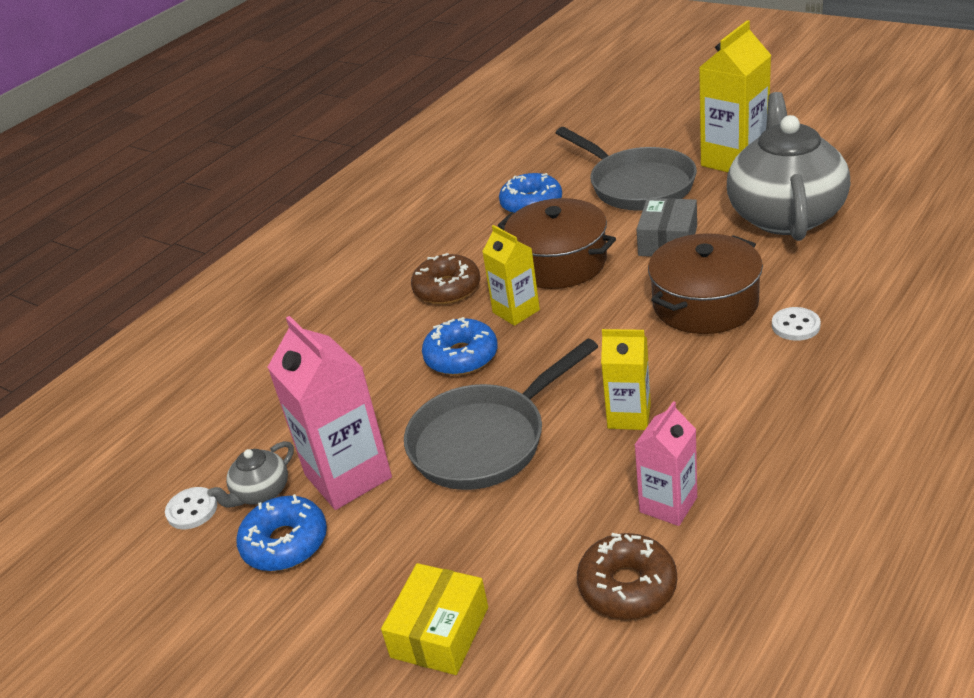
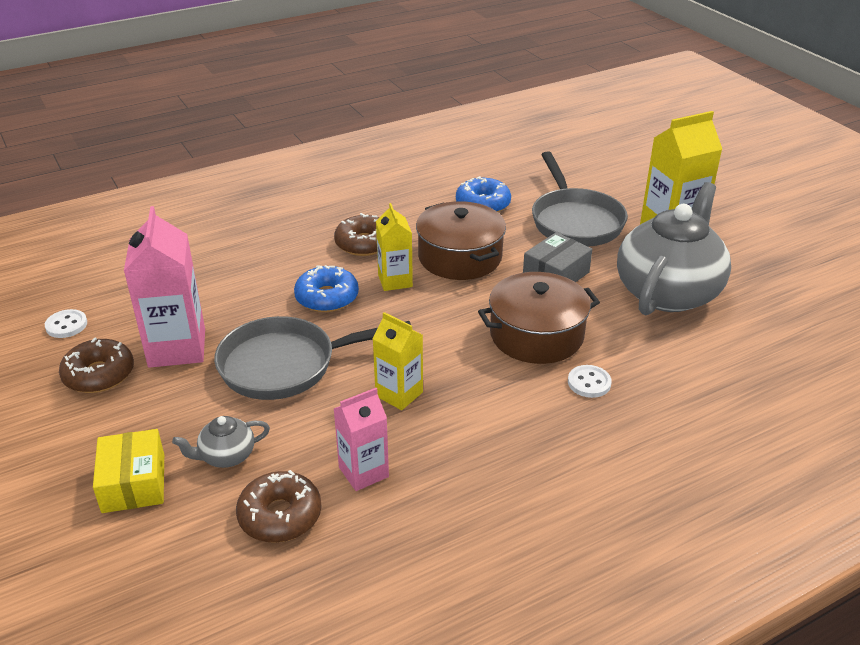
camera: 20 degrees right, 0 degrees up
(261, 493) = (116, 333): grey teapot -> grey teapot (226, 456)
(285, 543) = (99, 374): blue donut -> brown donut
(439, 632) = (133, 483): yellow box -> yellow box turned 60 degrees counterclockwise

